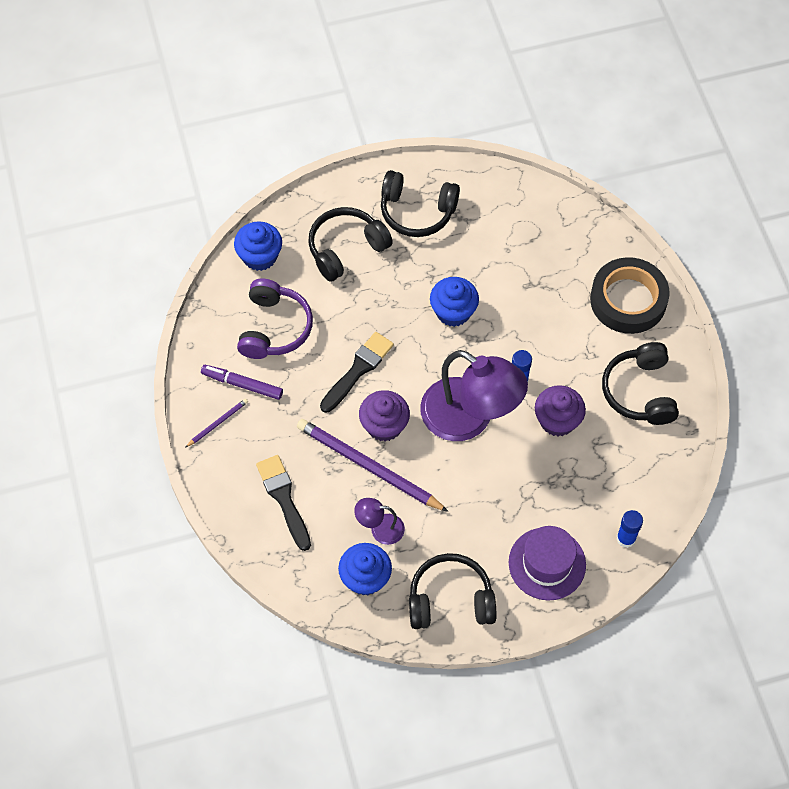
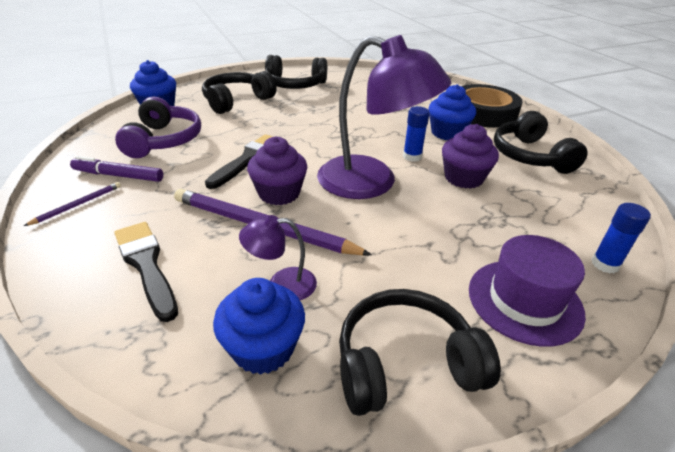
camera: 10 degrees left, 25 degrees down
(453, 311) = (336, 124): blue cupcake -> blue cupcake (447, 133)

